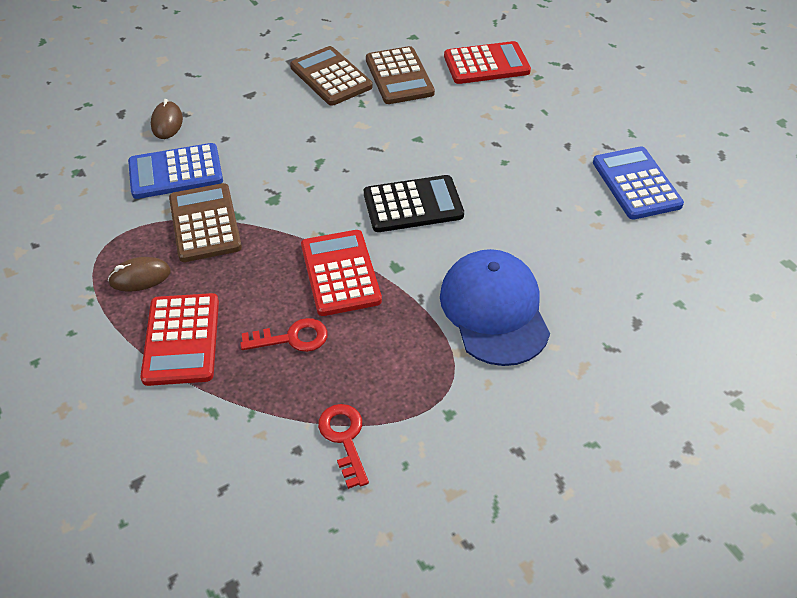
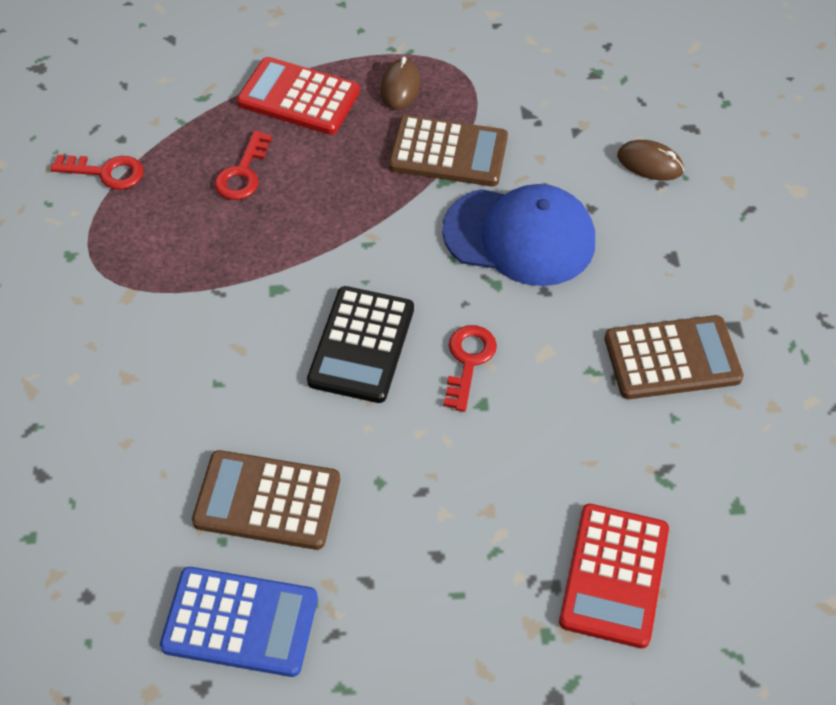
camera: 115 degrees right, 5 degrees up
(176, 172) = (550, 149): blue calculator -> none
(340, 273) = (300, 238): red calculator -> none
(391, 153) = (468, 361): none -> red key
(399, 76) = (635, 441): brown calculator -> brown calculator (267, 500)
(494, 310) = (156, 348): blue cap -> blue cap (519, 236)

